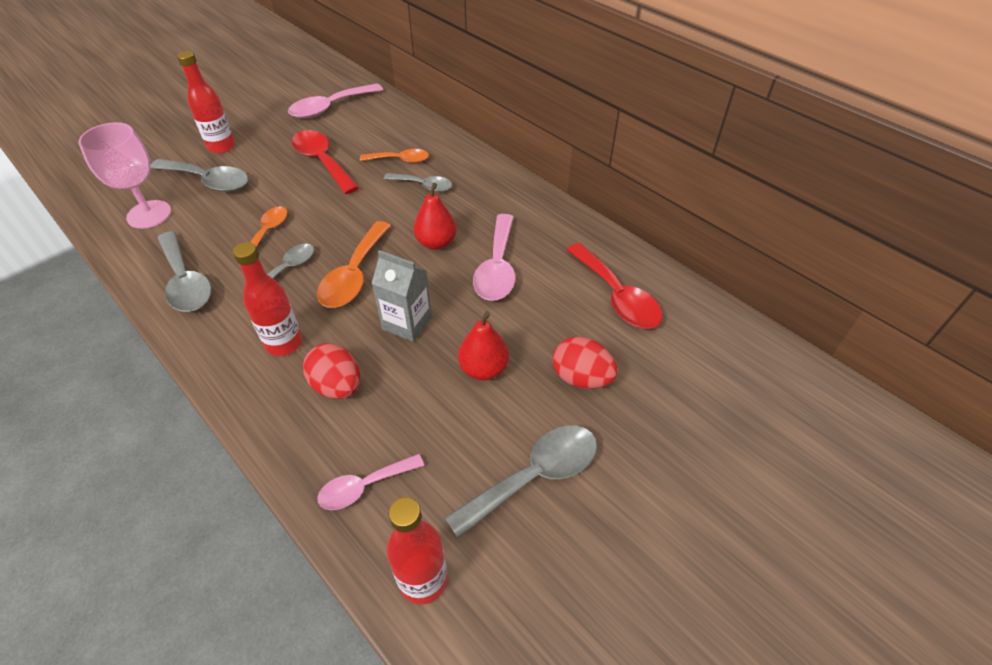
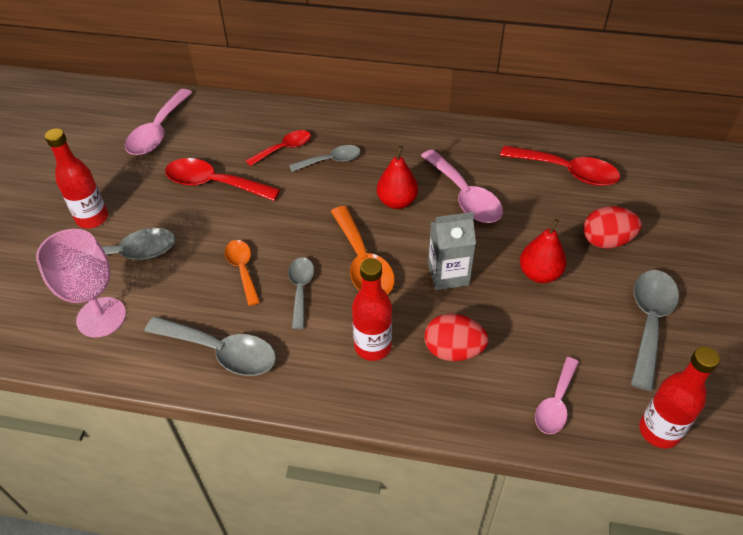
camera: 35 degrees left, 0 degrees up
(400, 160) = (284, 149): orange spoon -> red spoon

